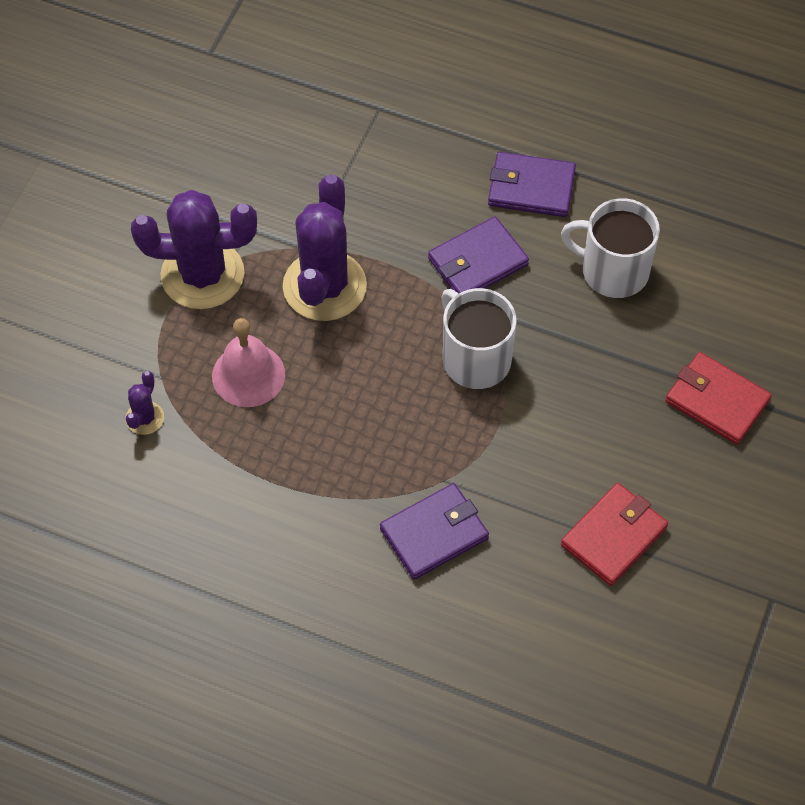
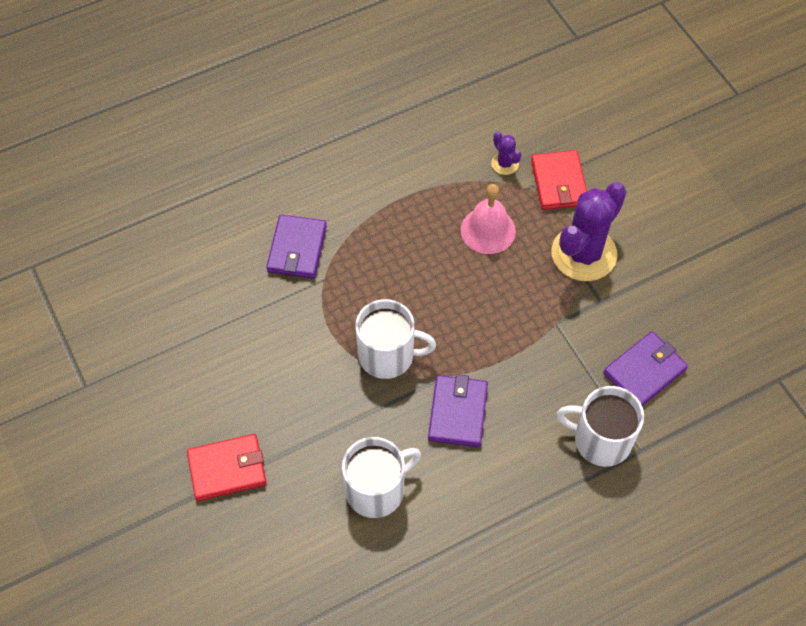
camera: 130 degrees right, 0 degrees up
(324, 286) = (517, 312): purple cactus -> none
(398, 141) = (600, 440): none -> white mug
(531, 188) = (488, 494): purple wallet -> purple wallet (644, 371)
(614, 536) = (204, 336): red wallet -> red wallet (559, 183)

